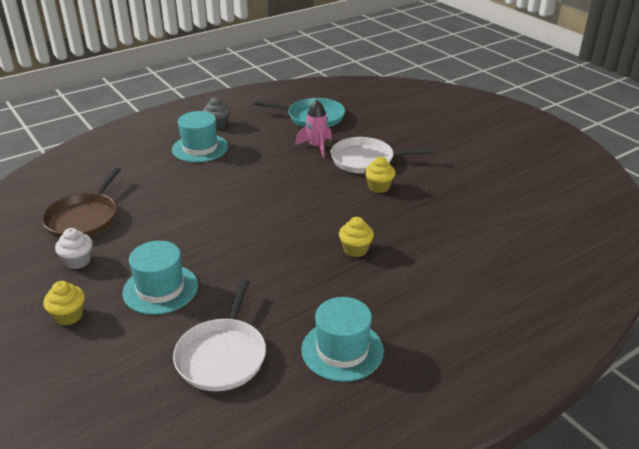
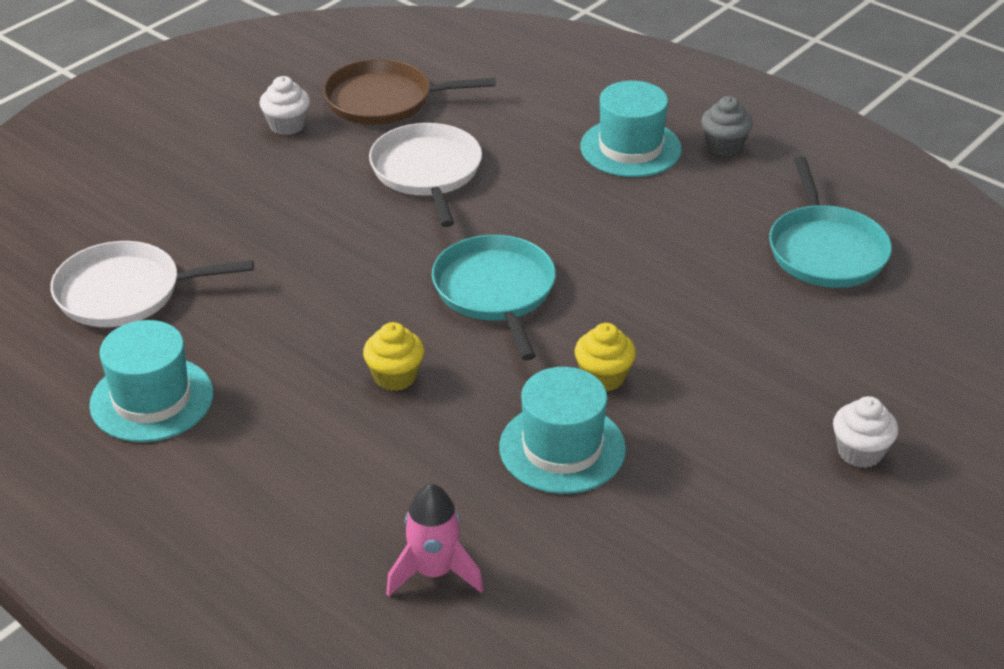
camera: 75 degrees right, 5 degrees up
(69, 316) = (178, 153): yellow cupcake -> none
(160, 289) = (246, 208): turquoise hat -> turquoise hat (562, 448)
(298, 207) = (495, 292): none -> turquoise pan
(316, 147) = (710, 276): pink rocket -> pink rocket (434, 572)
(365, 160) = (694, 346): white pan -> white pan (427, 172)
(446, 137) = (860, 452): none -> white cupcake

